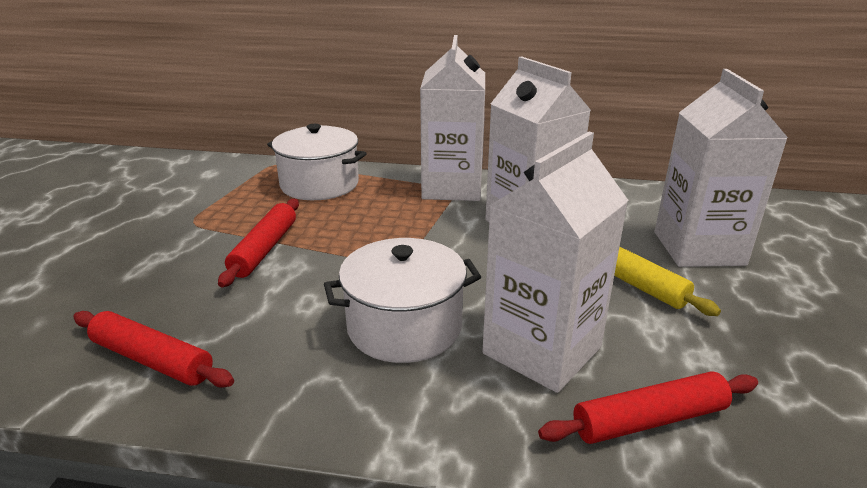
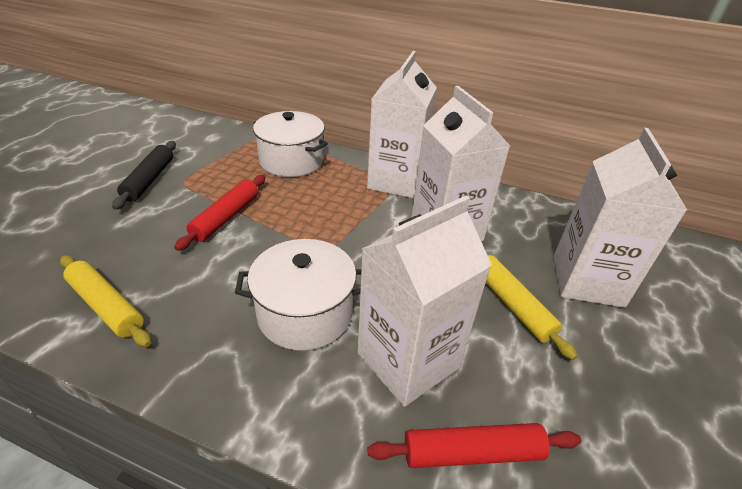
camera: 10 degrees right, 10 degrees up
(148, 225) = (149, 180): none -> black rolling pin
(152, 360) = (106, 306): red rolling pin -> yellow rolling pin

